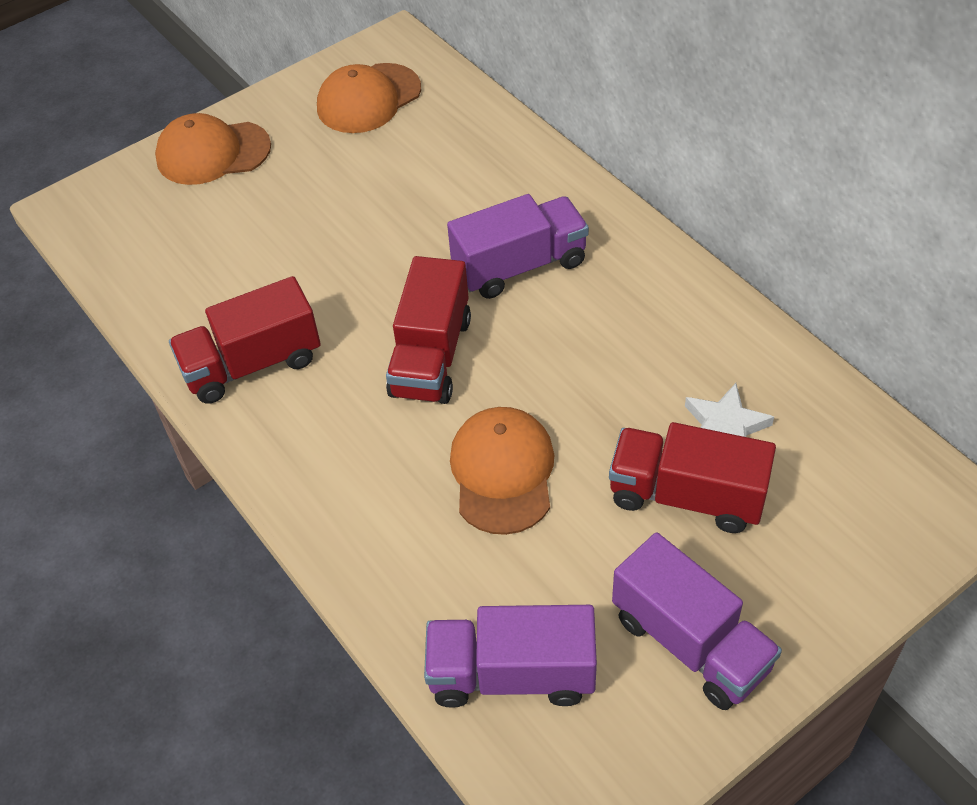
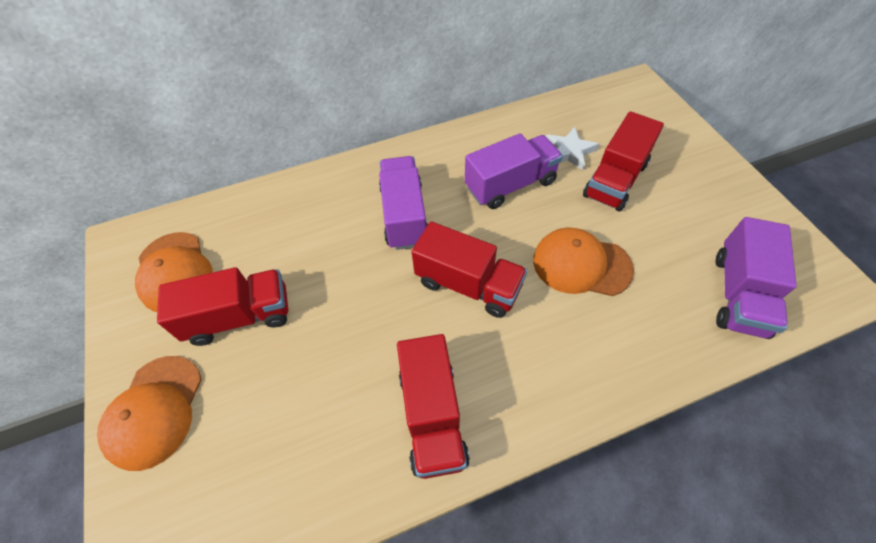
camera: 75 degrees left, 5 degrees up
(329, 170) = (239, 316): none -> red truck
(690, 642) = (716, 203): purple truck -> purple truck (510, 185)

